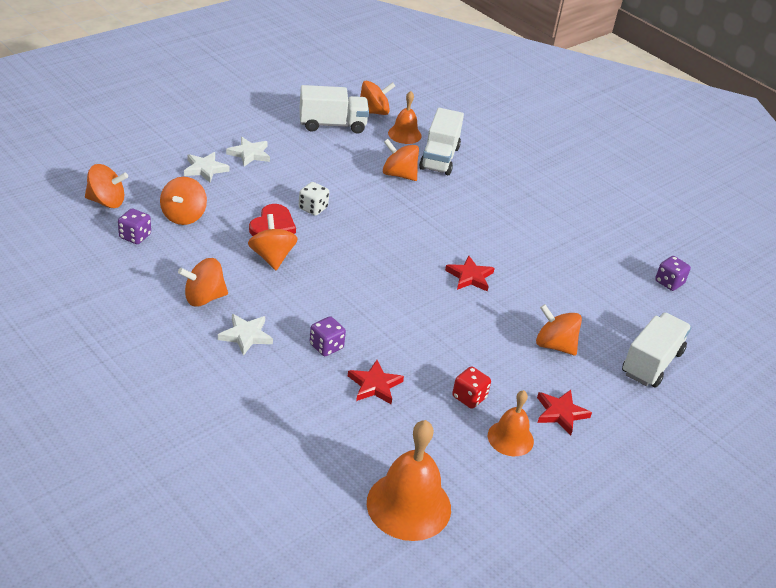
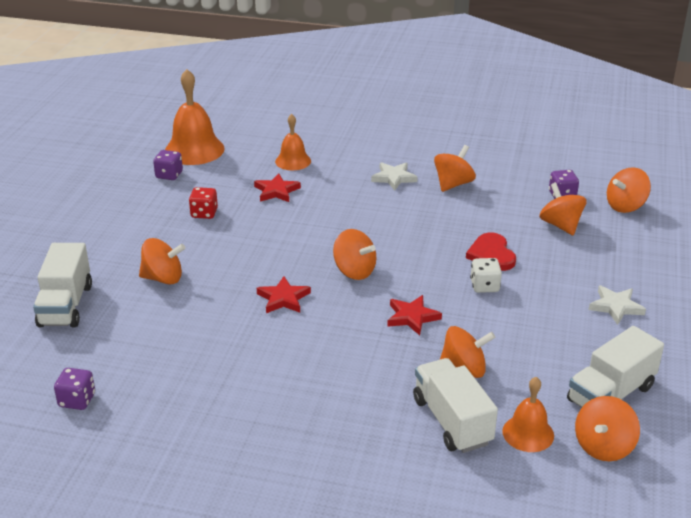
camera: 150 degrees right, 5 degrees down
(205, 169) = (618, 270): white star -> none
(272, 257) = (453, 231): orange spinning top -> orange spinning top (354, 271)
(326, 346) = (335, 196): purple dice -> purple dice (169, 175)
(510, 438) = (155, 204): orange bell -> orange bell (293, 161)
(560, 413) = (127, 234): red star -> red star (412, 317)

